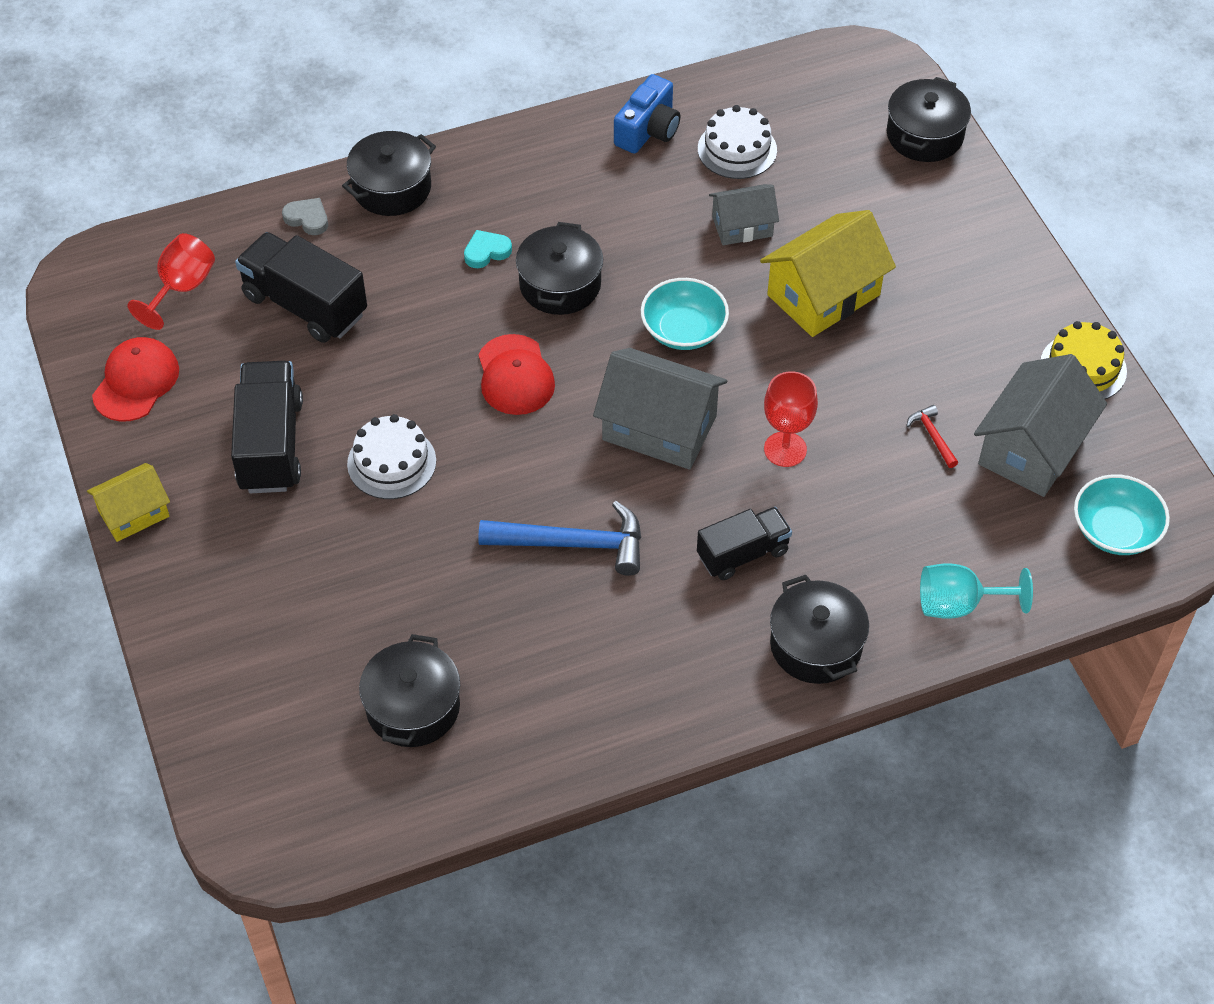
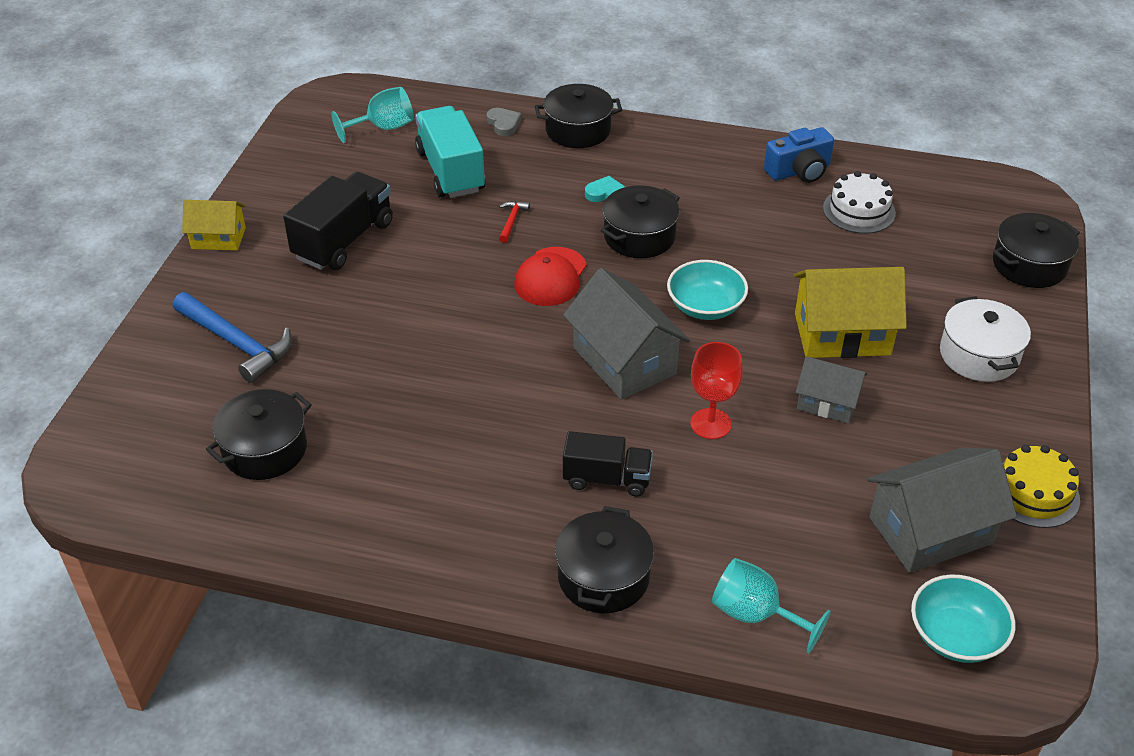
camera: 35 degrees right, 10 degrees down
(136, 382) = (300, 166): red cap -> none
(181, 288) = (383, 128): red goblet -> turquoise goblet
(305, 305) = (450, 171): black truck -> turquoise truck
(391, 462) = (411, 289): white cake -> none
(573, 544) = (485, 404): blue hammer -> blue hammer (237, 343)
(742, 226) = (816, 260): grey house -> grey house (827, 402)
(932, 436) = (846, 476): red hammer -> red hammer (512, 221)
(950, 255) = (979, 355): none -> white pot

